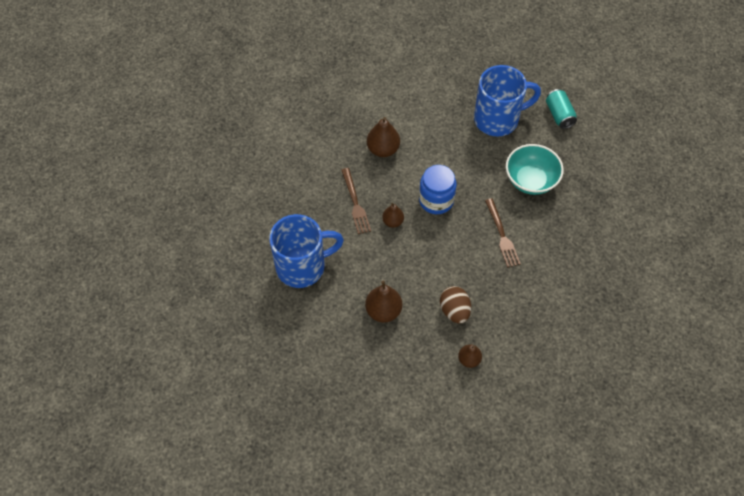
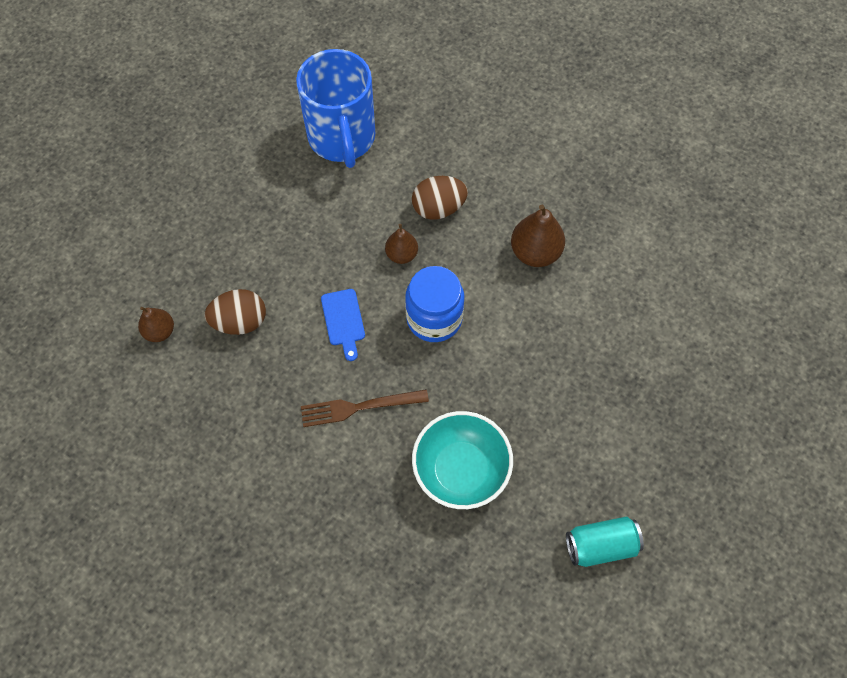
camera: 95 degrees right, 5 degrees up
(355, 203) = (438, 208): brown fork -> brown egg
(383, 311) = (257, 230): brown pear -> none
(445, 250) = (343, 321): none -> blue cutting board
(498, 119) = (592, 435): blue mug -> none

